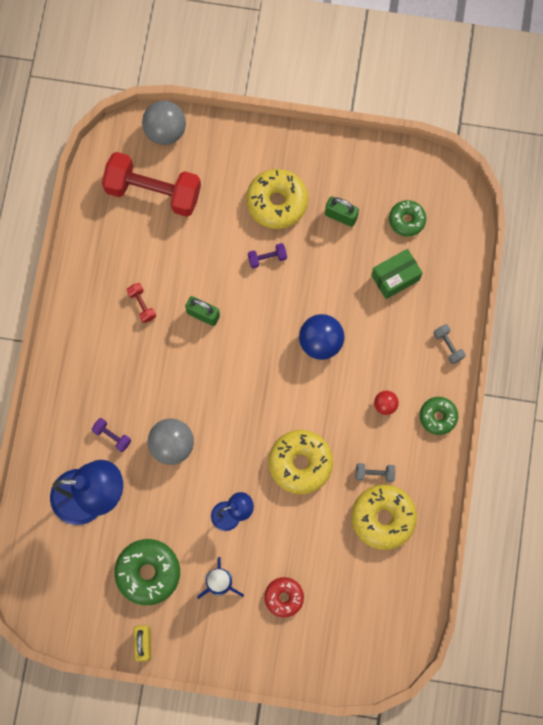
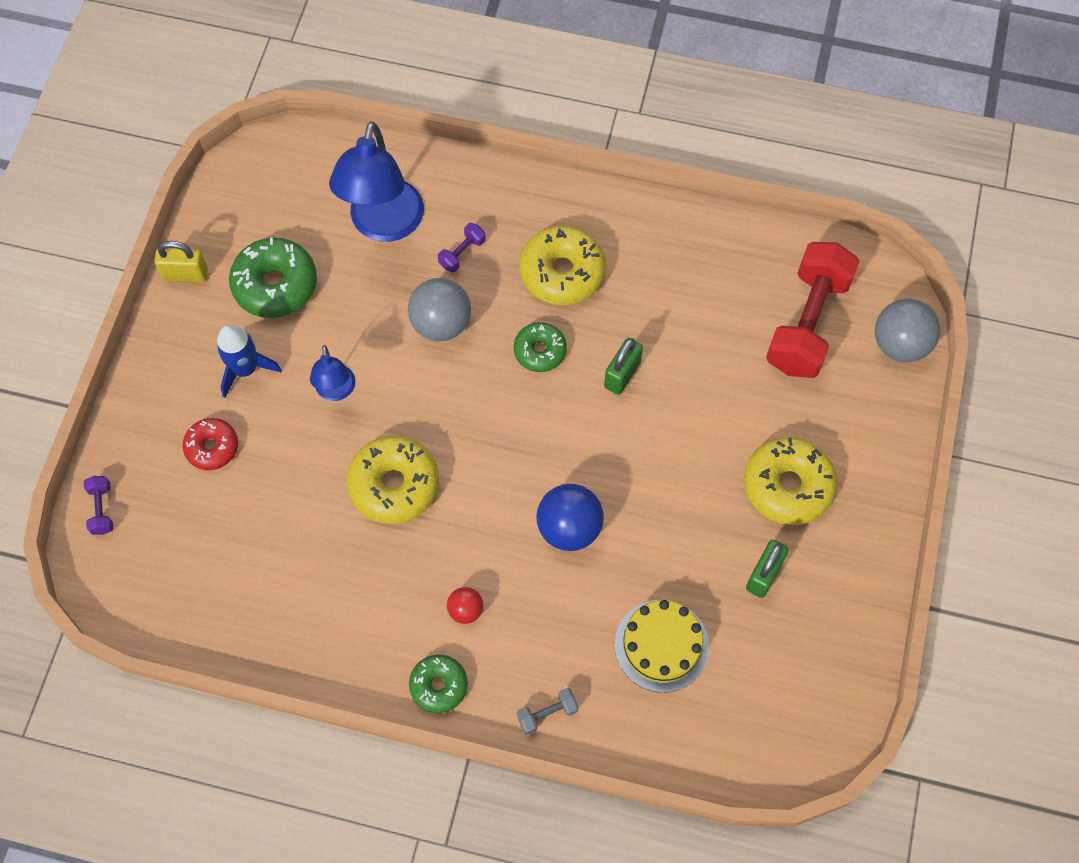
camera: 95 degrees right, 10 degrees down
(142, 305) = (641, 299): red dumbbell -> none
(267, 258) = (701, 465): purple dumbbell -> purple dumbbell (102, 509)
(374, 473) = (365, 584): grey dumbbell -> none
(383, 518) = (299, 590): yellow donut -> yellow donut (562, 272)
(395, 278) = (661, 645): green box -> yellow cake
(407, 220) = (754, 673): green donut -> green donut (540, 351)

